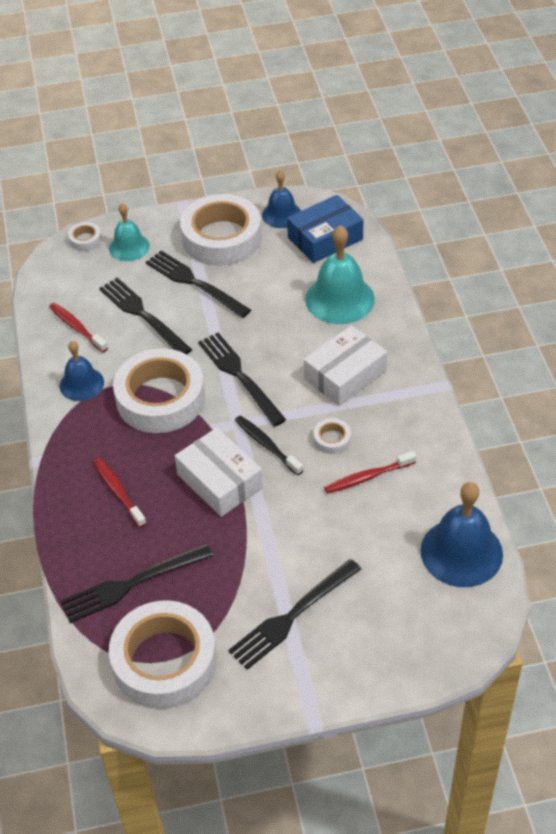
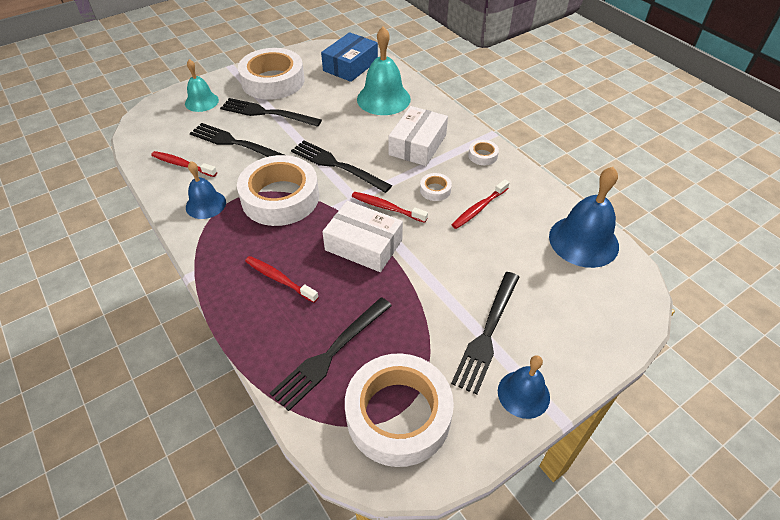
camera: 25 degrees left, 0 degrees up
(85, 240) = (162, 104): white tape -> white tape (482, 155)
(267, 445) = (387, 208): black toothbrush -> red toothbrush
(281, 214) = (310, 58): blue bell -> blue bell (523, 394)

